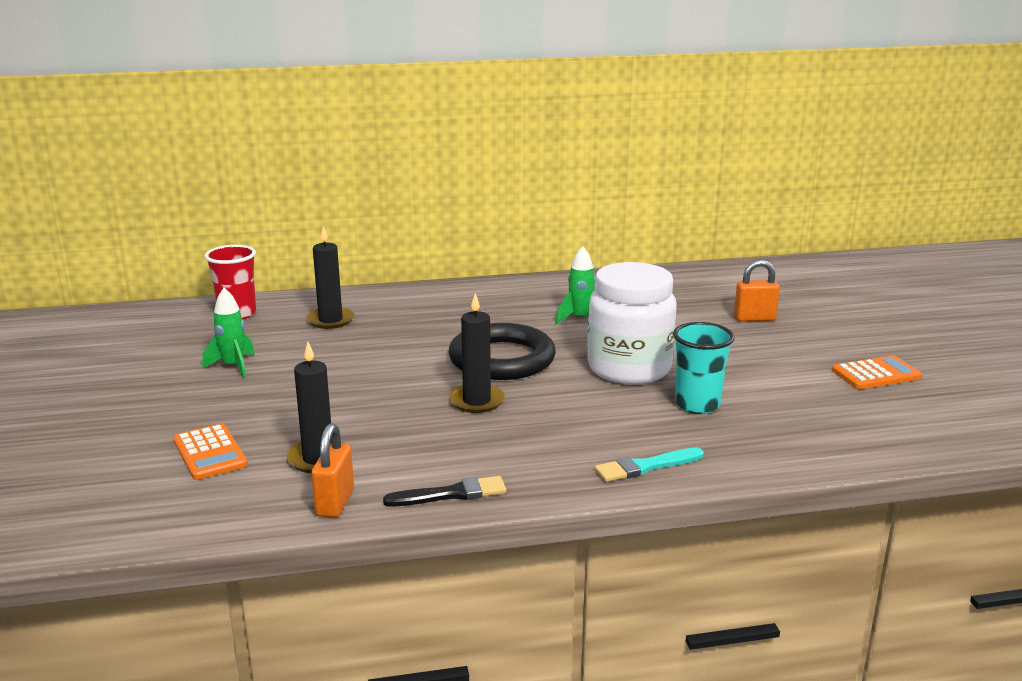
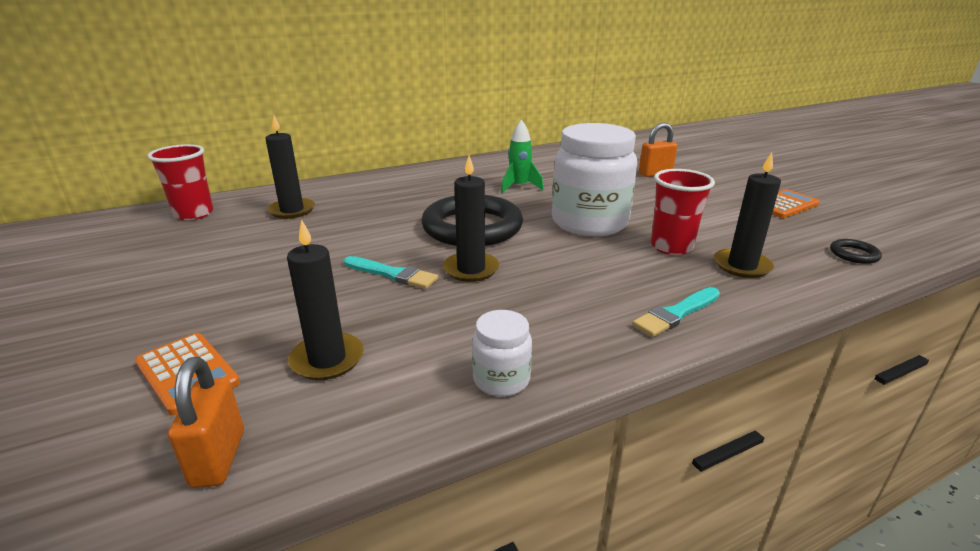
camera: 15 degrees left, 5 degrees up
(234, 366) = (199, 265): green rocket -> none
(335, 503) = (368, 417): orange padlock -> orange padlock (218, 458)
(401, 396) = (392, 274): none -> turquoise brush
(451, 494) = (501, 380): black brush -> white jar
(697, 404) = (671, 247): turquoise cup -> red cup
(755, 433) = (742, 266): none -> black candle
(896, 438) = (854, 254): none -> black ring

